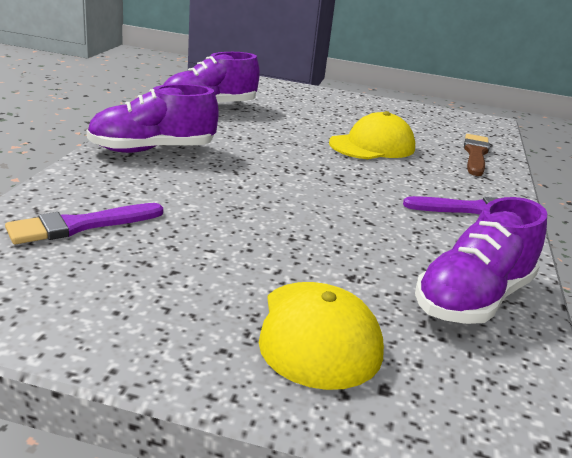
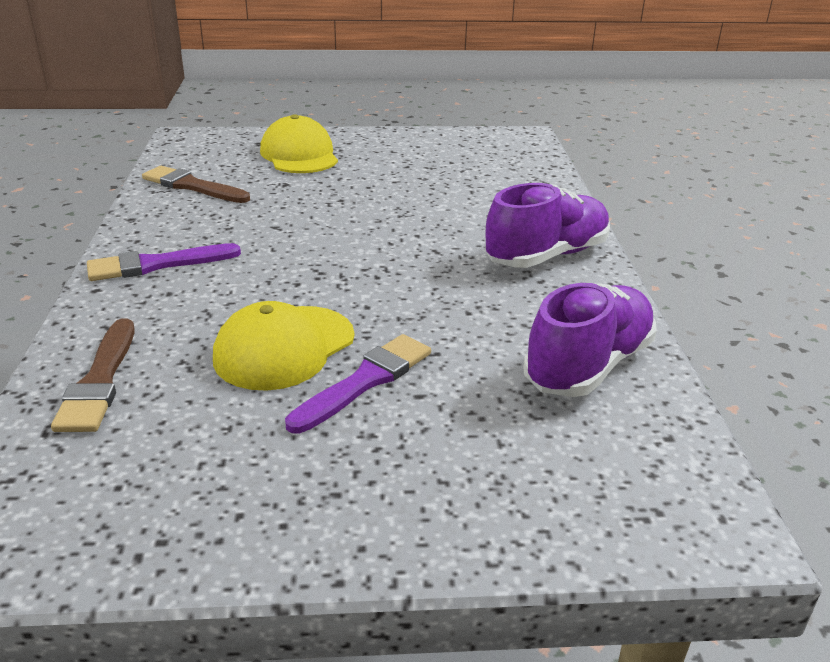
camera: 165 degrees right, 5 degrees up
(80, 225) = (498, 177): purple brush -> purple brush (365, 381)
(473, 299) = (192, 186): purple shoe -> brown brush

